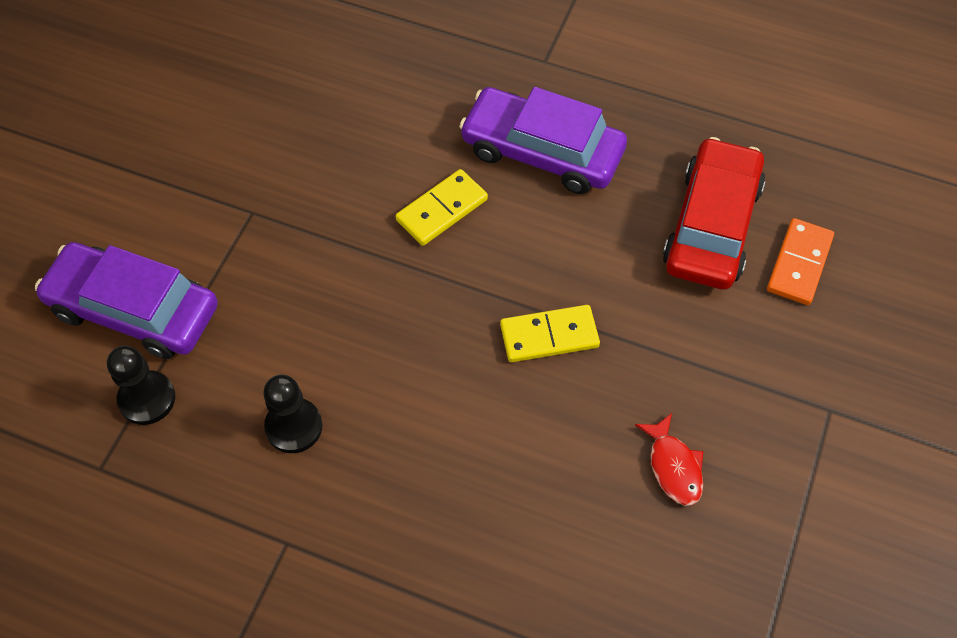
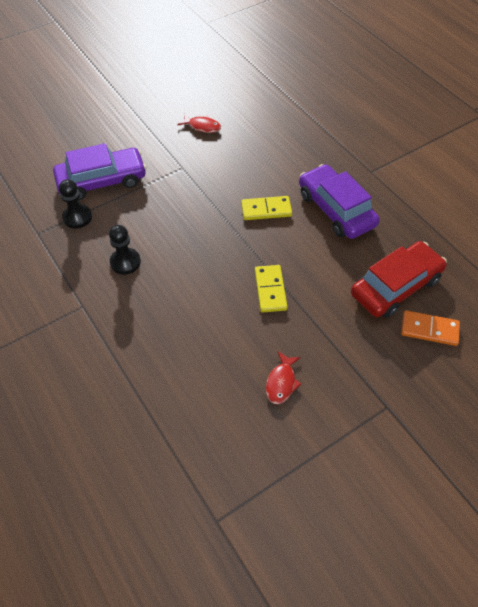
camera: 35 degrees right, 5 degrees down
(134, 310) = (102, 181): purple car -> purple car turned 105 degrees clockwise
(226, 120) = (202, 126): none -> red fish
(549, 336) = (270, 290): yellow domino -> yellow domino turned 60 degrees clockwise
(799, 264) = (429, 330): orange domino -> orange domino turned 45 degrees clockwise

